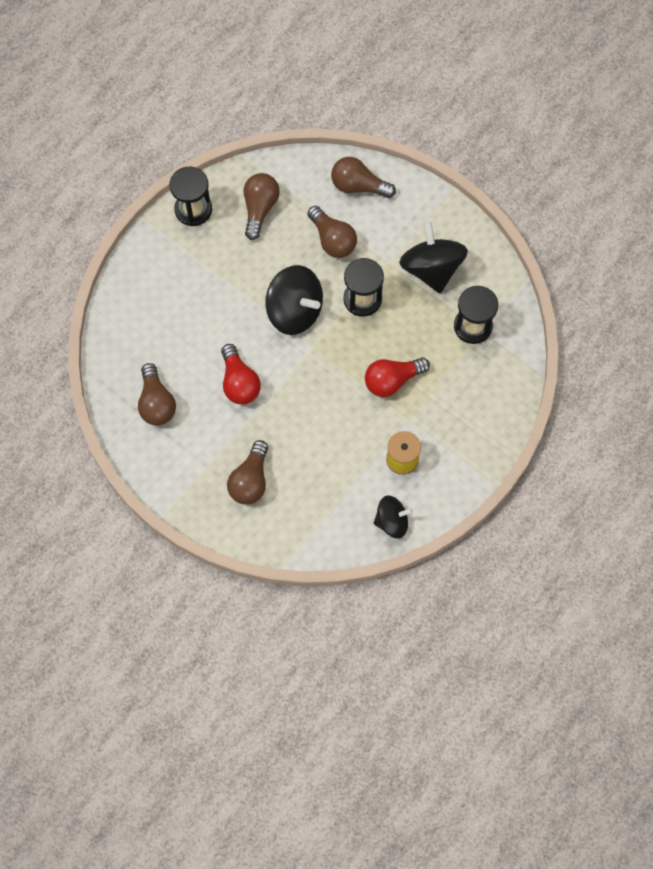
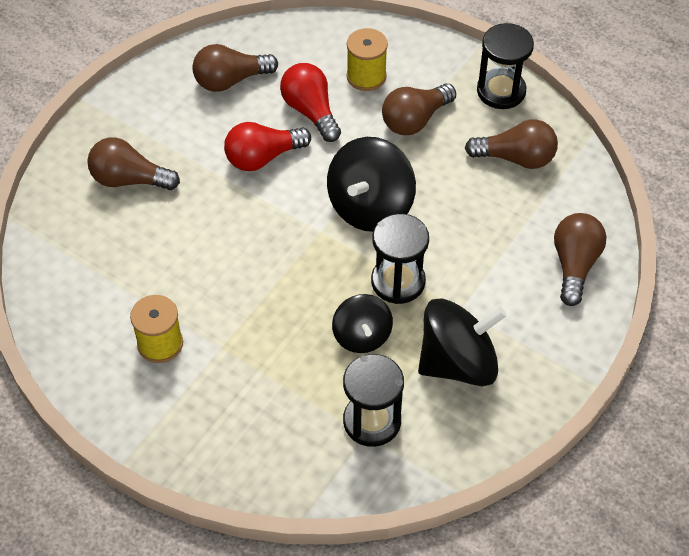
camera: 85 degrees right, 15 degrees down
(165, 302) = (366, 76): none -> yellow spool
(332, 240) = (484, 241): brown light bulb -> brown light bulb (415, 120)
(392, 380) = (277, 324): red light bulb -> red light bulb (310, 111)
(392, 521) = (69, 337): black spinning top -> black spinning top (362, 336)

